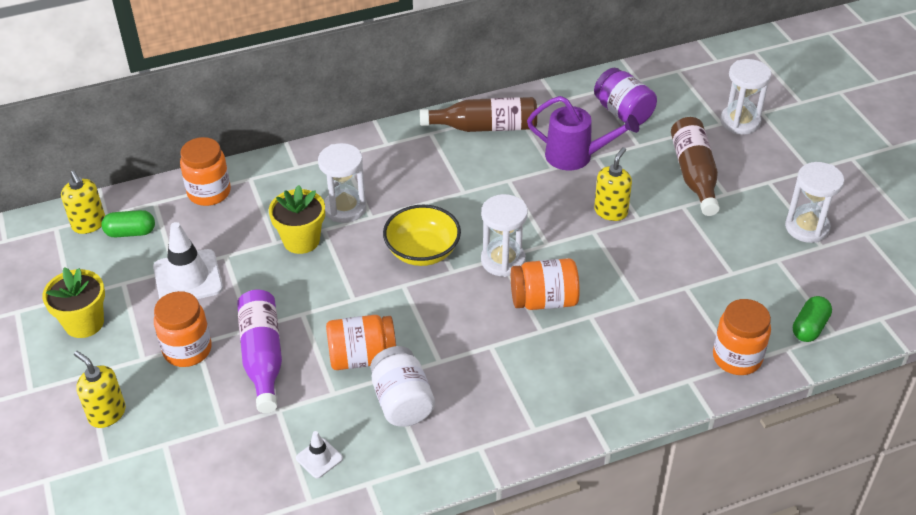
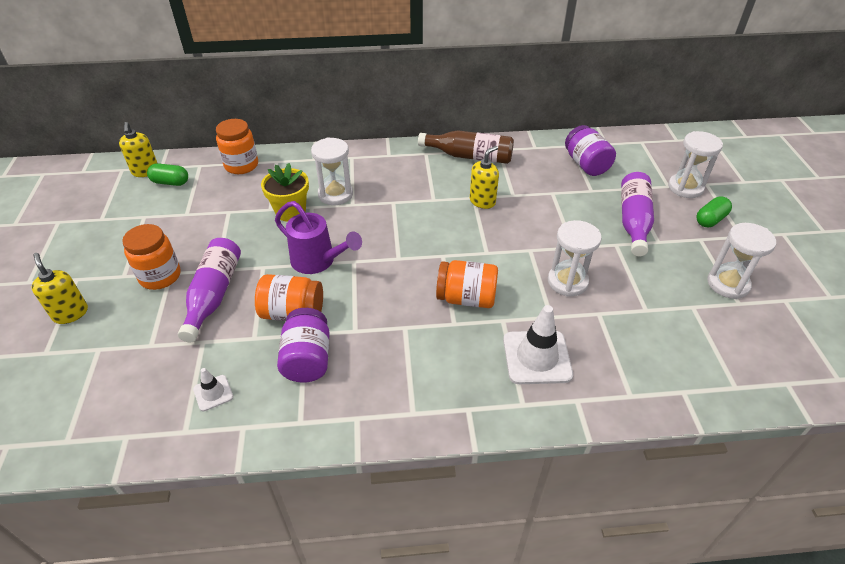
camera: 15 degrees right, 0 degrees up
(84, 323) = (98, 240): yellow flower pot -> none
(188, 278) = (192, 222): white traffic cone -> white traffic cone (537, 357)
(402, 402) = (307, 359): white jar -> purple jar
(422, 251) = (381, 238): yellow bowl -> none
(503, 260) = (444, 258): white hourglass -> white hourglass (567, 282)
(575, 156) = (535, 189): purple watering can -> purple watering can (318, 261)
(611, 211) = (551, 237): yellow soap dispenser -> yellow soap dispenser (482, 201)
(694, 174) = (633, 221): brown bottle -> purple bottle
(737, 358) = (630, 389): orange jar -> none
(809, 327) = (711, 376): green capsule -> green capsule (710, 220)

